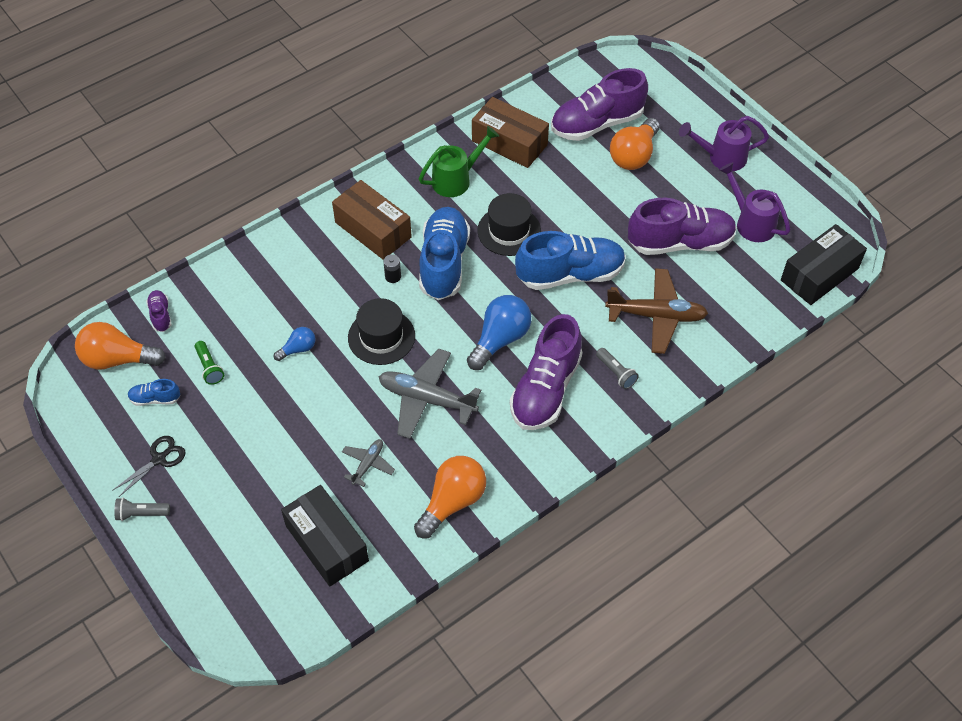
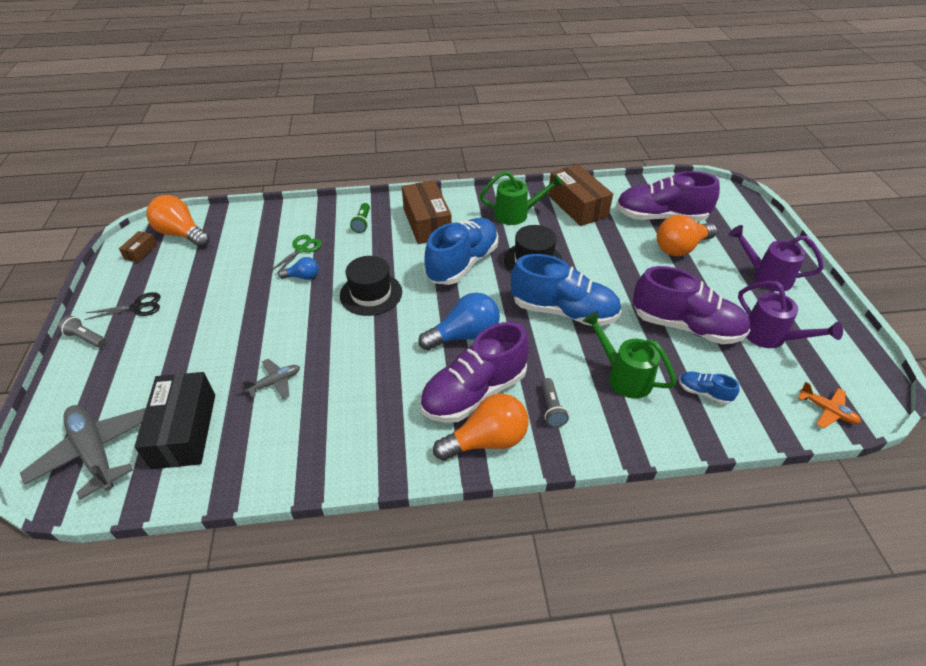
camera: 30 degrees right, 10 degrees down
(94, 400) = (141, 252): none -> brown box
(155, 399) = (178, 267): blue shoe -> blue shoe (704, 393)
(160, 315) = (235, 220): purple shoe -> none
(209, 367) = (232, 263): green flashlight -> green flashlight (362, 223)
(268, 319) = (301, 249): none -> green scissors
(393, 276) = (415, 257): black battery -> none
(427, 399) = (366, 354): grey plane -> grey plane (95, 453)
(452, 502) = (314, 450): orange light bulb -> orange light bulb (486, 440)
(656, 316) = (624, 376): brown plane -> green watering can
(751, 222) = (770, 337): purple watering can -> purple watering can turned 150 degrees clockwise
(819, 274) = (827, 410): black box -> orange plane

